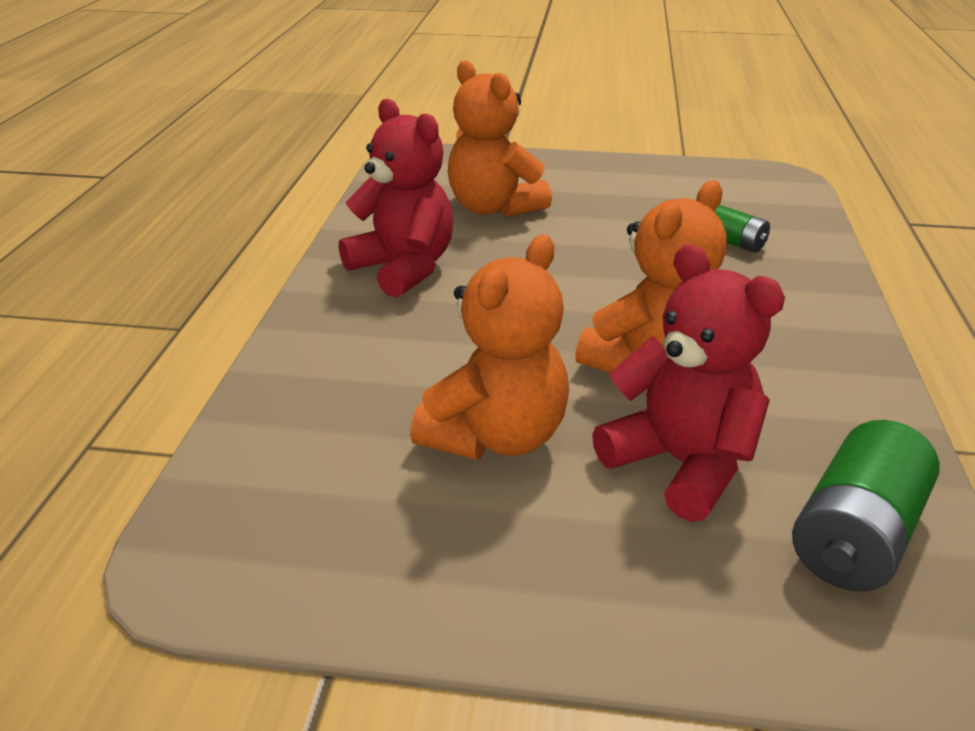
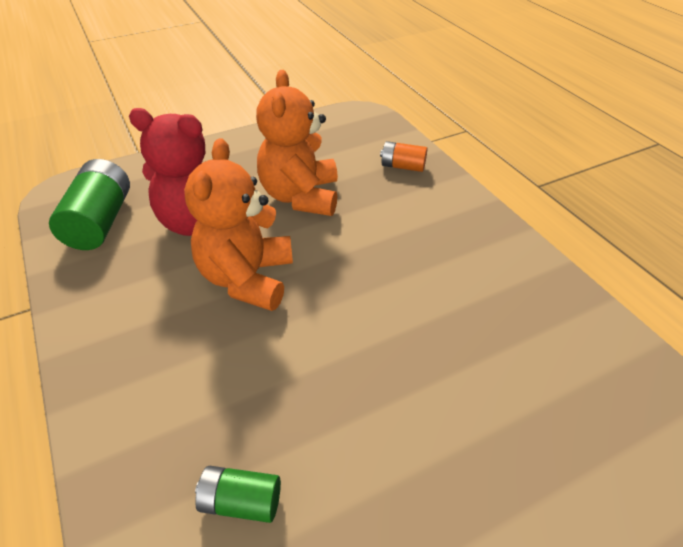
camera: 145 degrees right, 10 degrees up
(295, 416) = (403, 166): none -> orange battery
(403, 268) = (492, 284): red teddy bear -> none
(494, 208) = (534, 419): orange teddy bear -> none

